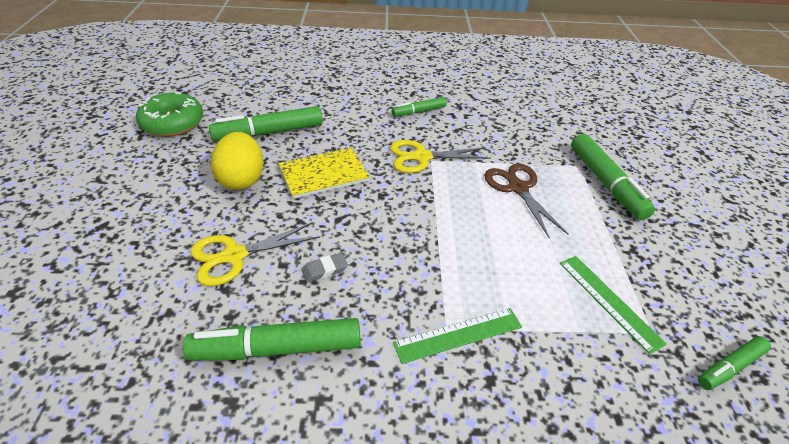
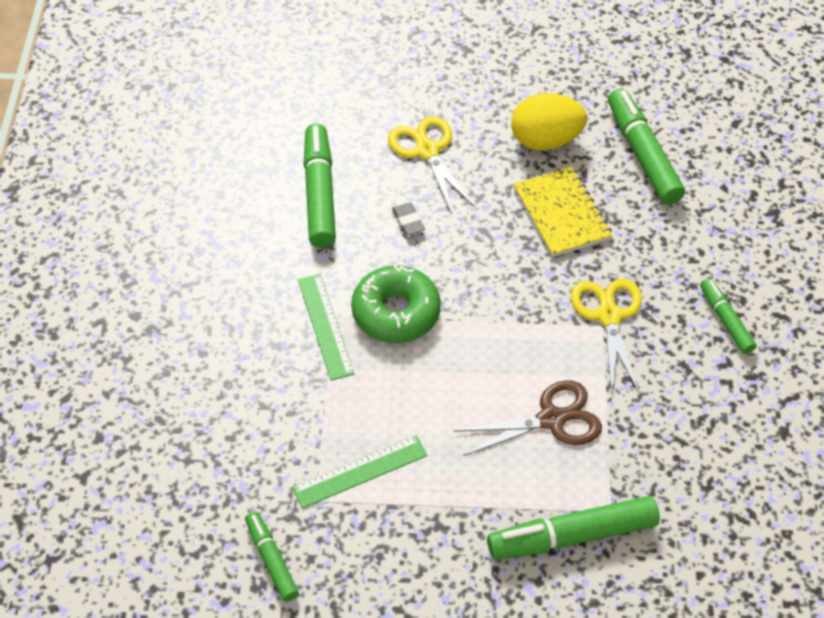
camera: 95 degrees right, 10 degrees up
(173, 123) = (650, 62): green donut -> green donut (396, 312)

